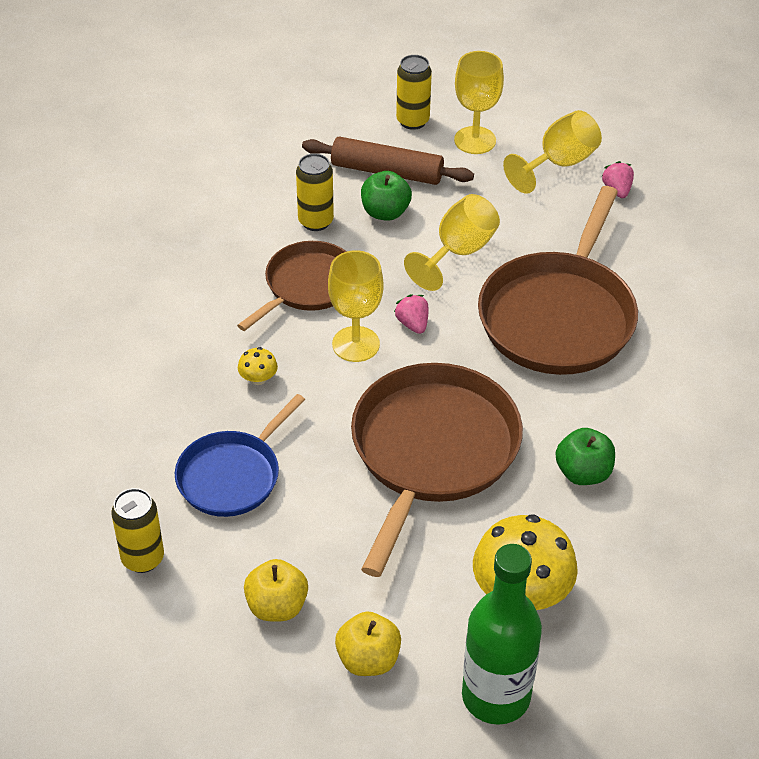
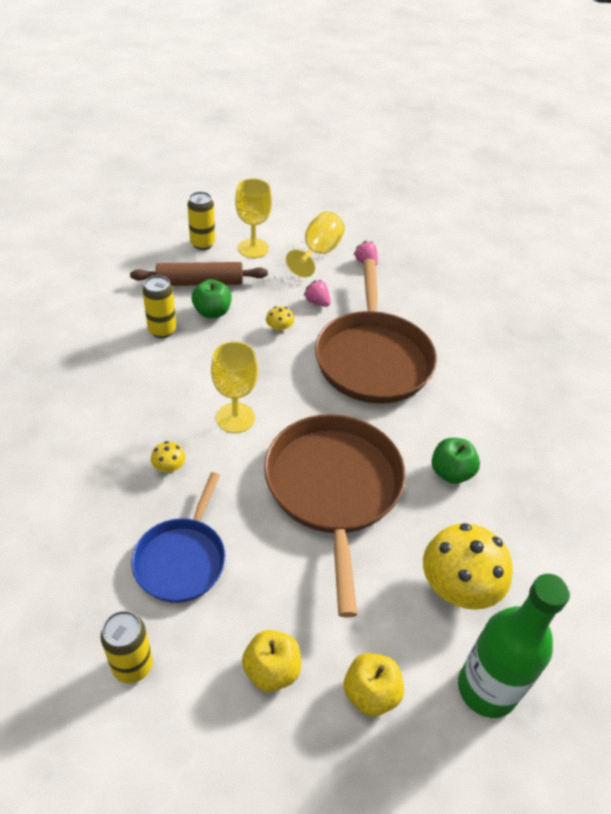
camera: 25 degrees left, 0 degrees up
(307, 285) = (177, 381): brown pan -> none
(413, 324) = (271, 391): pink strawberry -> pink strawberry (317, 302)
(458, 252) = (279, 329): yellow goblet -> yellow mushroom

